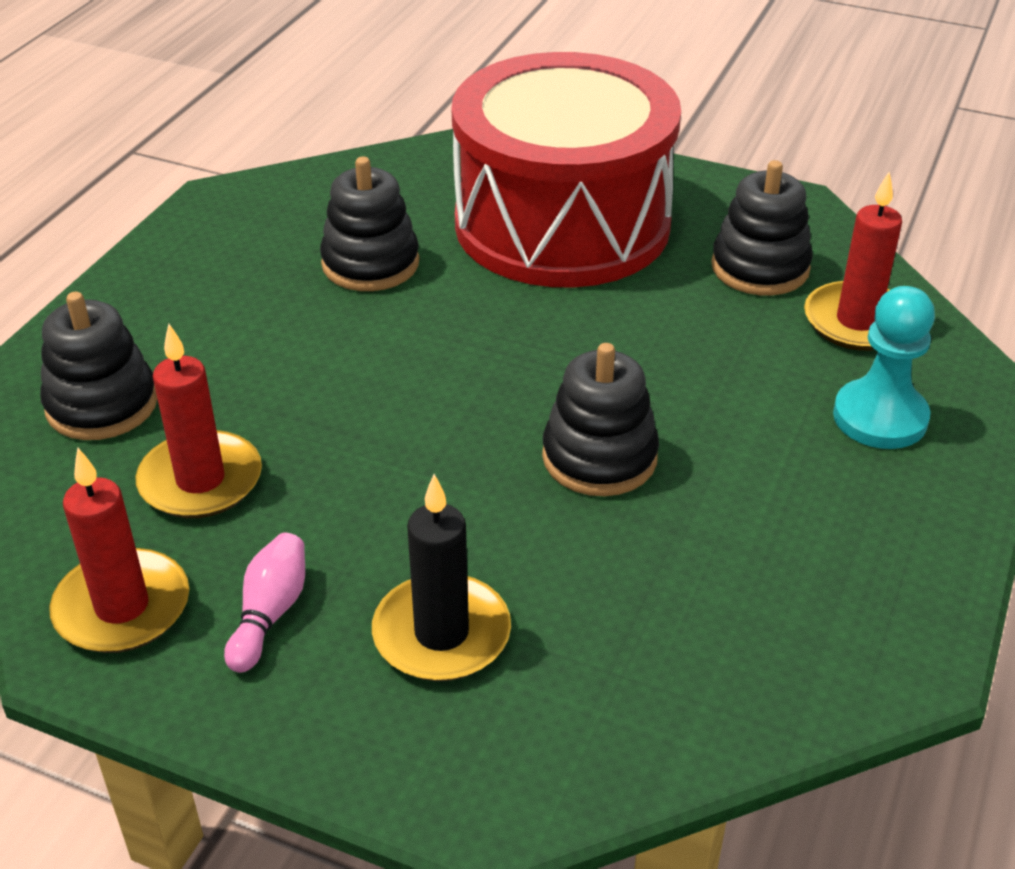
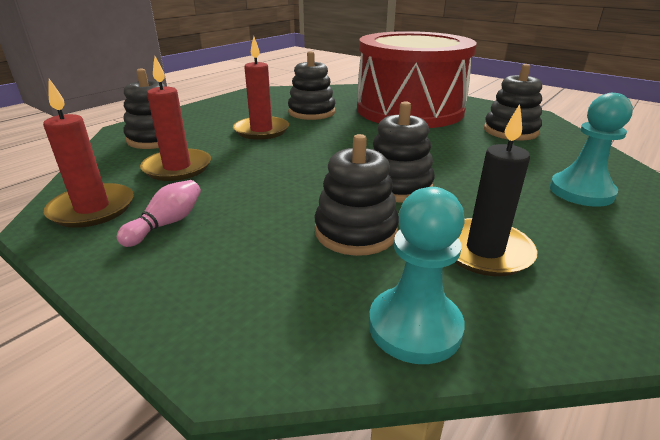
camera: 15 degrees right, 10 degrees down
(441, 633) = (260, 249): black candle -> black candle (484, 251)
(566, 571) = (355, 232): none -> black stacking toy
(688, 713) = (414, 327): none -> turquoise pawn
(857, 321) = (567, 154): red candle -> red candle (261, 130)

